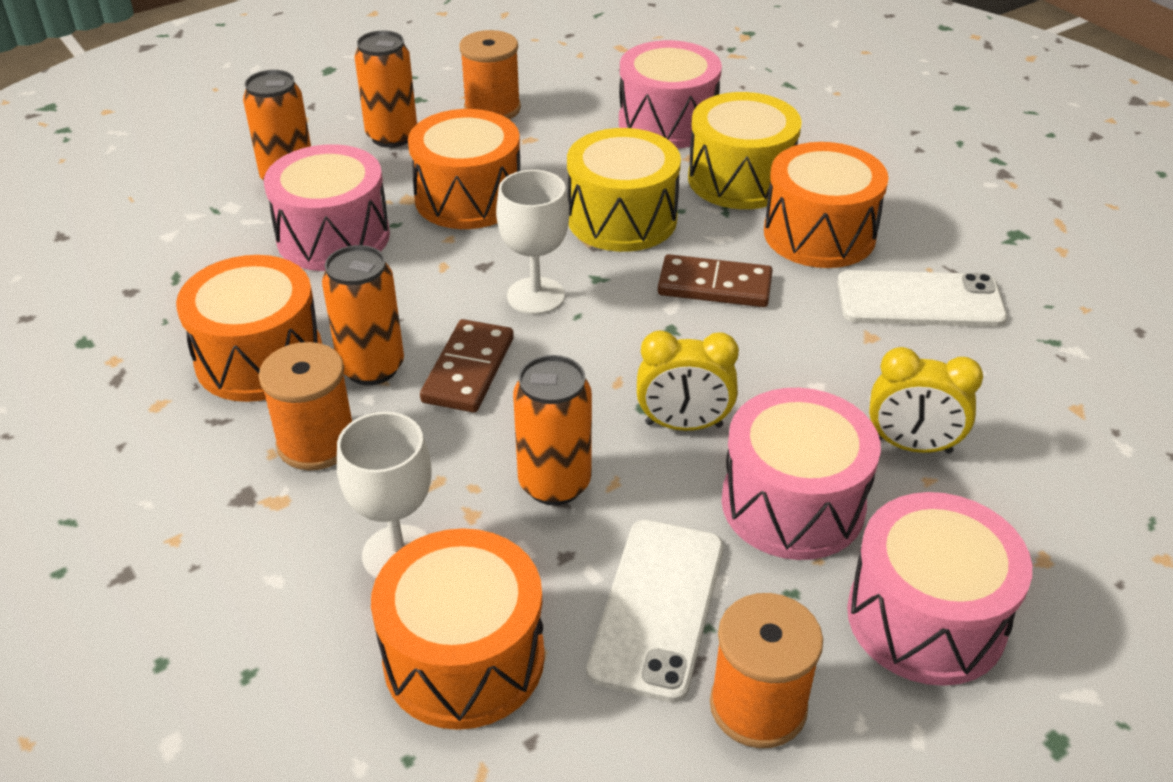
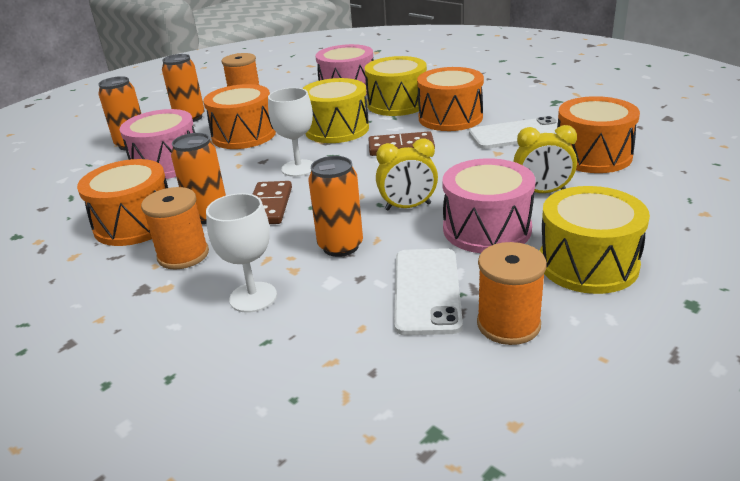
camera: 10 degrees left, 10 degrees down
(464, 658) = (313, 339): orange drum -> orange drum (593, 156)
(926, 618) = (588, 264): pink drum -> yellow drum

